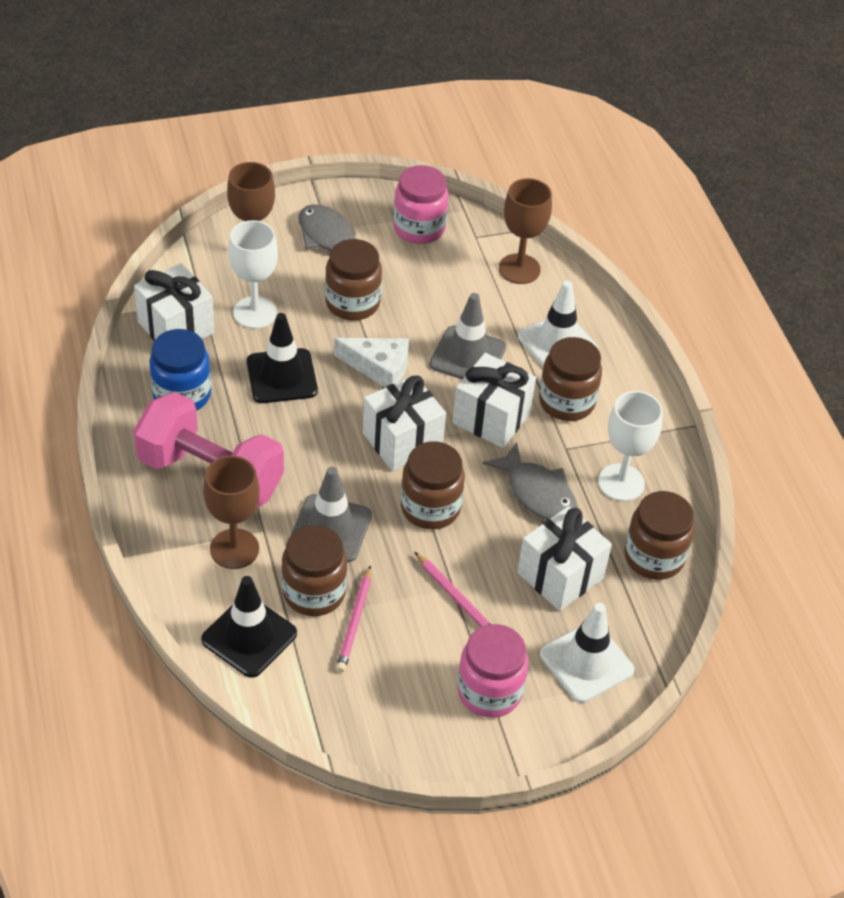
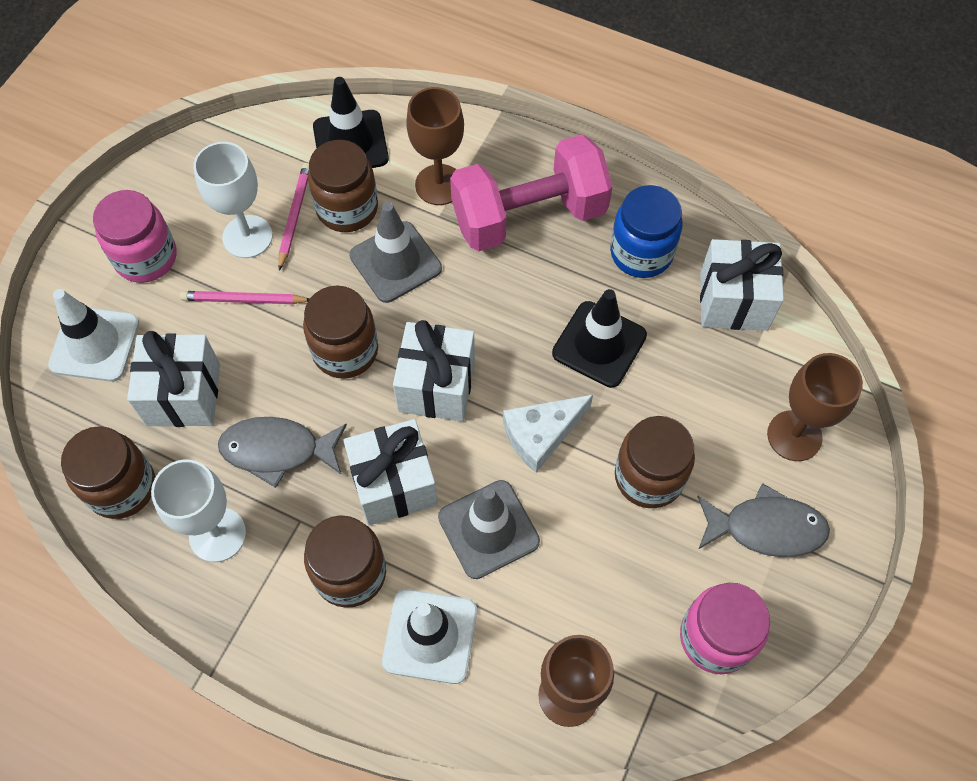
camera: 135 degrees right, 15 degrees up
(255, 312) = (703, 379): white goblet -> white goblet (247, 237)
(355, 622) = (294, 216): pink pencil -> pink pencil turned 45 degrees clockwise

